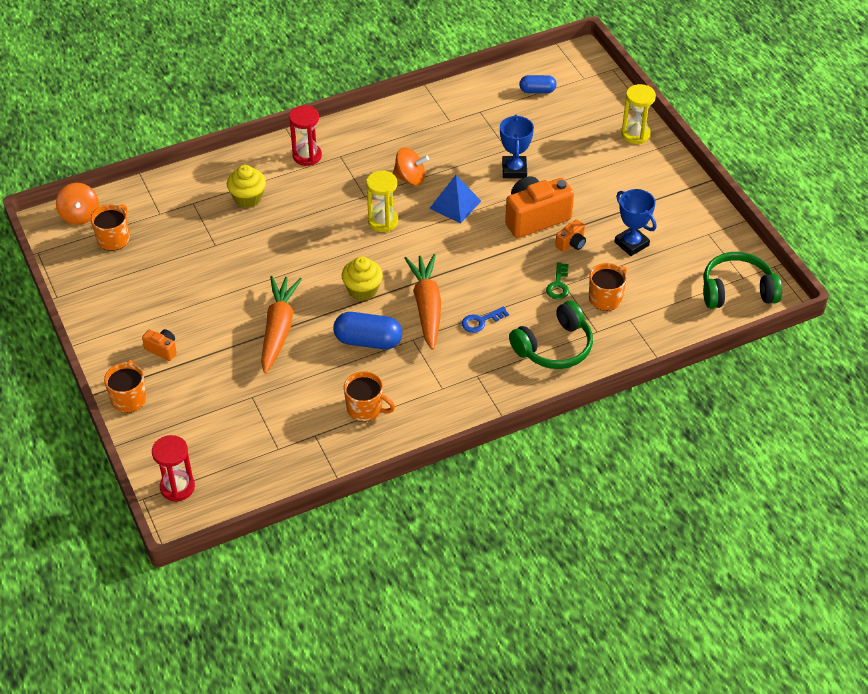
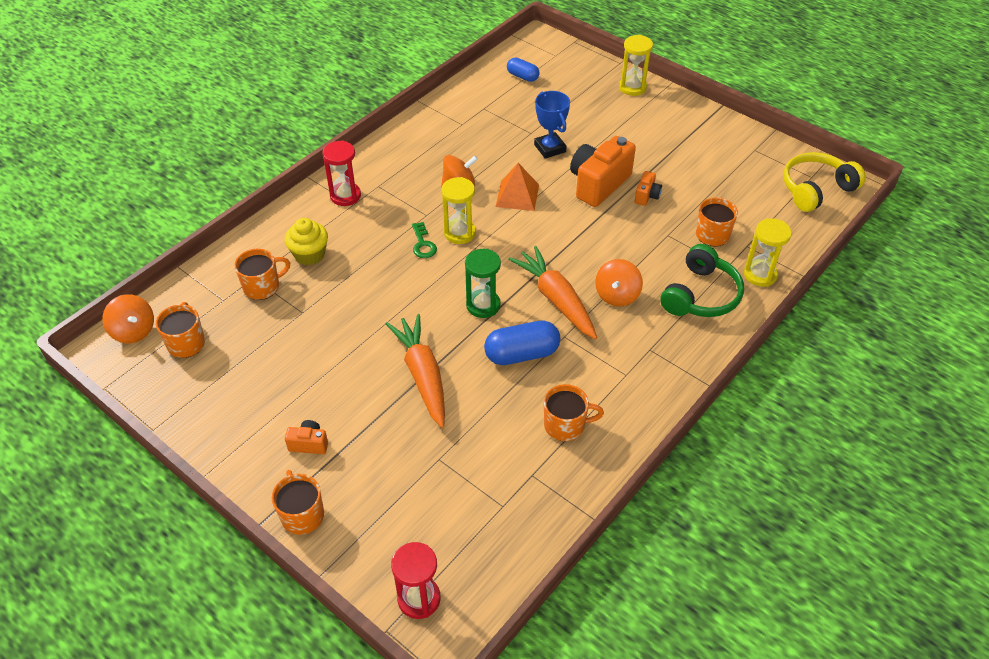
camera: 25 degrees left, 0 degrees up
(195, 213) = (262, 286): none -> orange mug
(362, 290) = (483, 305): yellow cupcake -> green hourglass
(455, 204) = (517, 195): blue pyramid -> orange pyramid
(481, 321) = (617, 295): blue key -> orange spinning top
(537, 91) = (522, 76): blue capsule -> blue capsule turned 60 degrees clockwise
(558, 285) = (662, 236): green key -> green key (423, 244)
(621, 348) = (760, 274): none -> yellow hourglass
(631, 244) = (698, 179): blue trophy -> none
(737, 290) = (816, 189): green headphones -> yellow headphones

